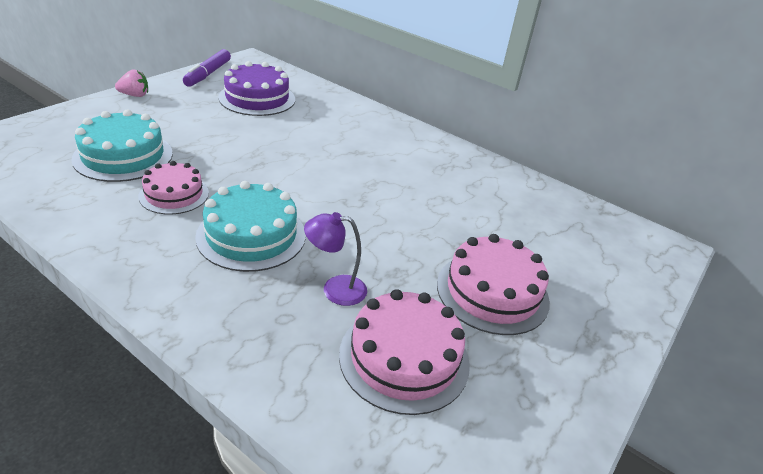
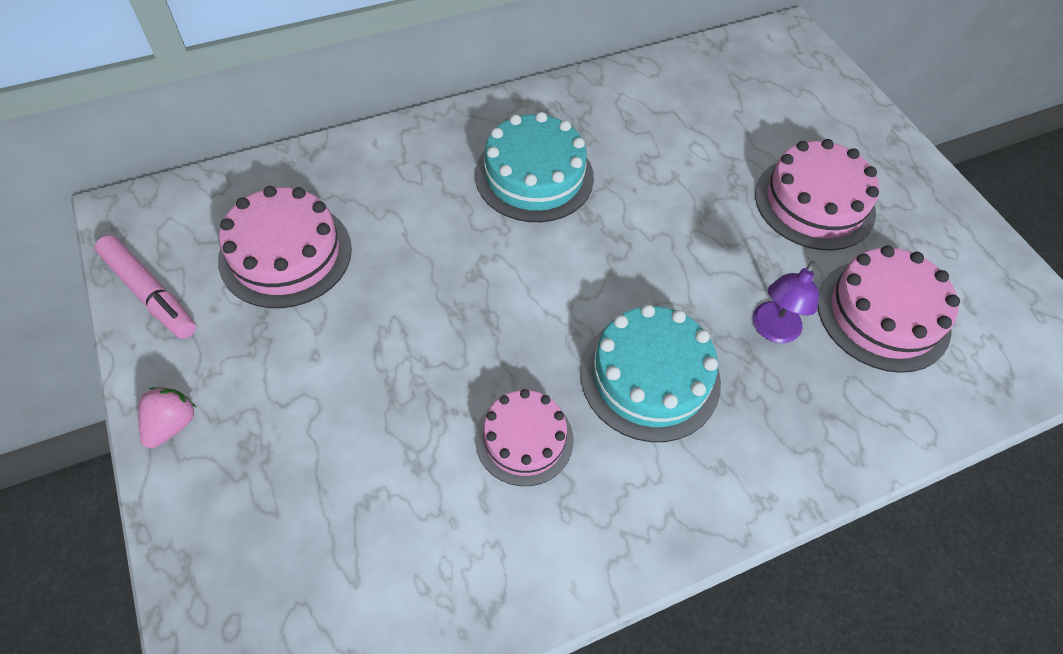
camera: 60 degrees left, 20 degrees up
(123, 156) = (386, 483): turquoise cake -> turquoise cake (534, 176)
(208, 74) = (150, 293): purple marker -> pink marker
(257, 98) = (285, 254): purple cake -> pink cake

